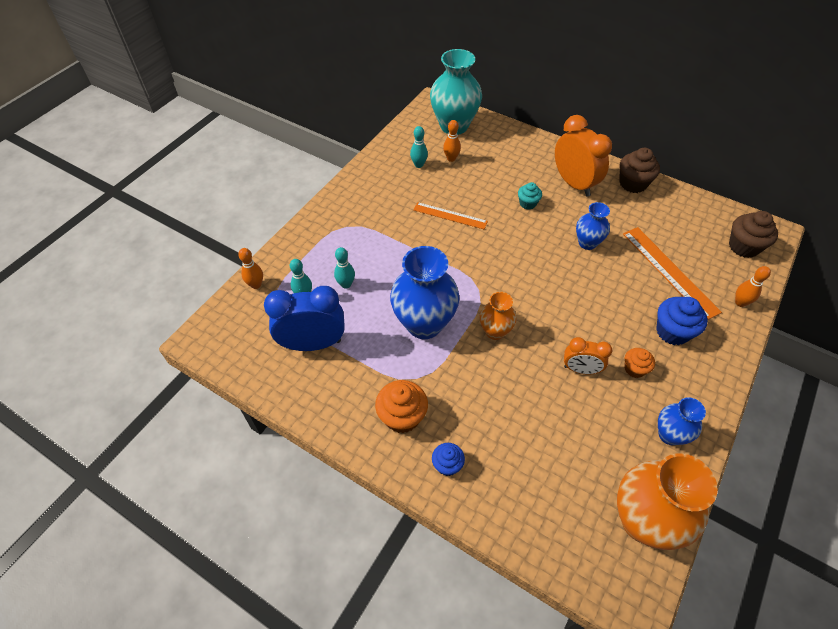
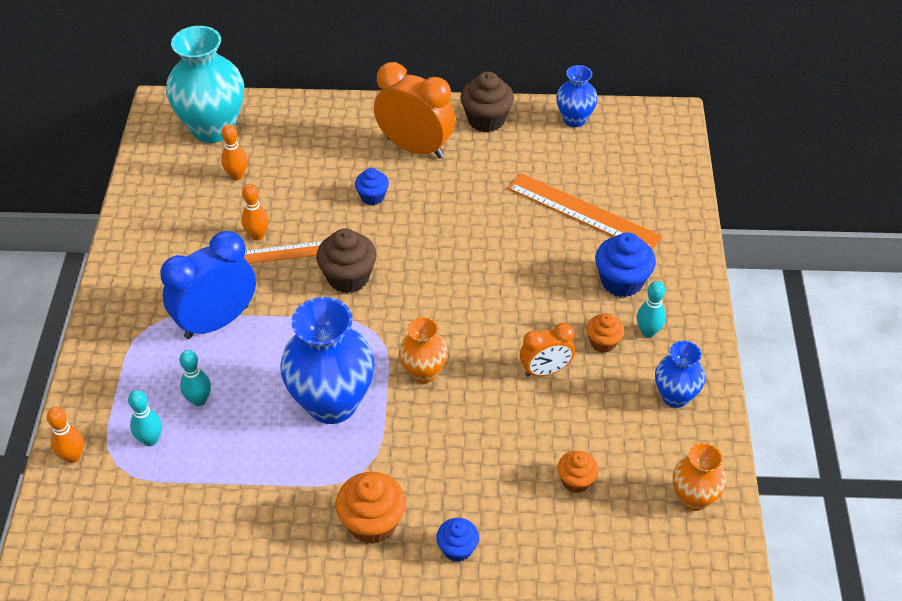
camera: 30 degrees left, 5 degrees down
(313, 343) = (204, 493): blue clock -> blue clock (216, 321)
(419, 165) = (197, 201): turquoise bowling pin -> turquoise bowling pin (648, 332)
(527, 203) = (372, 197): turquoise cupcake -> blue cupcake
(559, 460) = (576, 481): none -> orange cupcake
(587, 243) = (472, 217): blue vase -> blue vase (574, 119)
(643, 521) = (693, 498): orange vase -> orange vase, size x0.54
(740, 302) = (676, 216): orange bowling pin -> orange bowling pin (257, 235)
(743, 246) = (648, 148): brown cupcake -> brown cupcake (348, 277)

